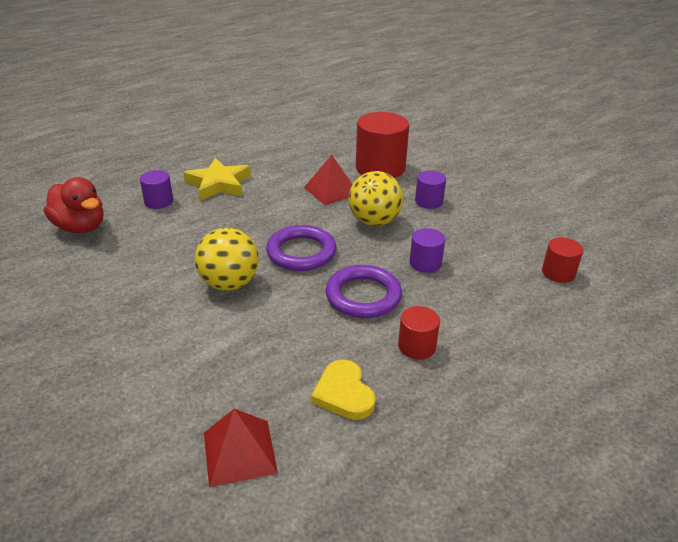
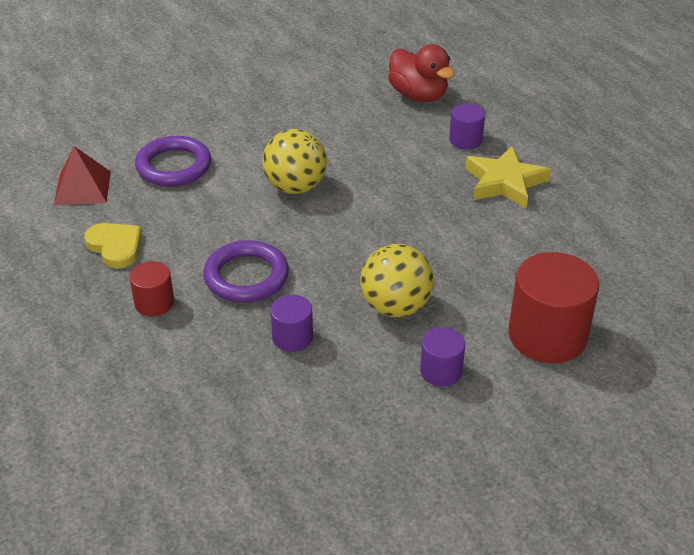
camera: 100 degrees right, 5 degrees up
(80, 227) = (418, 95): red duck -> red duck turned 90 degrees counterclockwise
(301, 252) = (339, 238): purple ring -> purple ring (174, 166)
(331, 190) = (481, 276): red pyramid -> none
(344, 393) = (115, 247): yellow heart -> yellow heart turned 60 degrees clockwise
(558, 273) = (236, 465): red cylinder -> none

